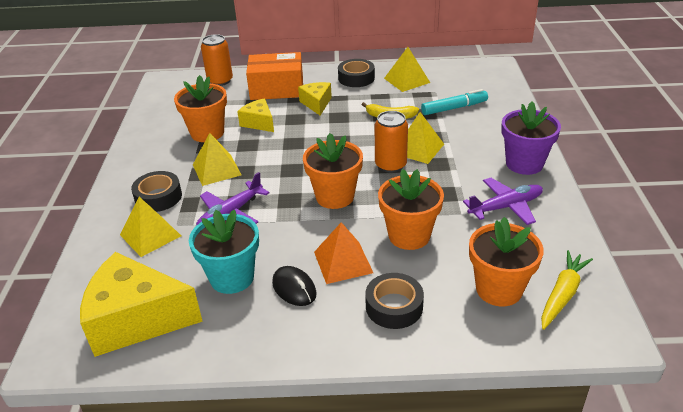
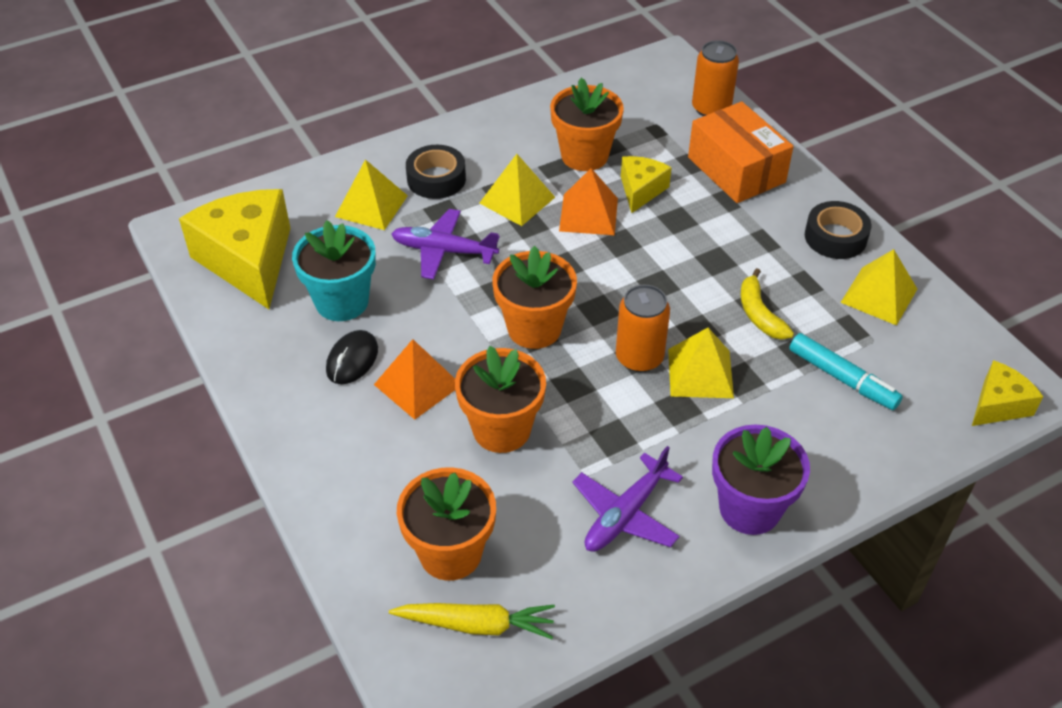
camera: 60 degrees right, 10 degrees up
(259, 147) = (588, 214): none -> orange pyramid
(316, 104) = (731, 224): yellow cheese -> yellow cheese (998, 405)
(394, 306) = (368, 459): black tape -> none
(505, 207) = (626, 514): purple plane -> purple plane turned 90 degrees clockwise

